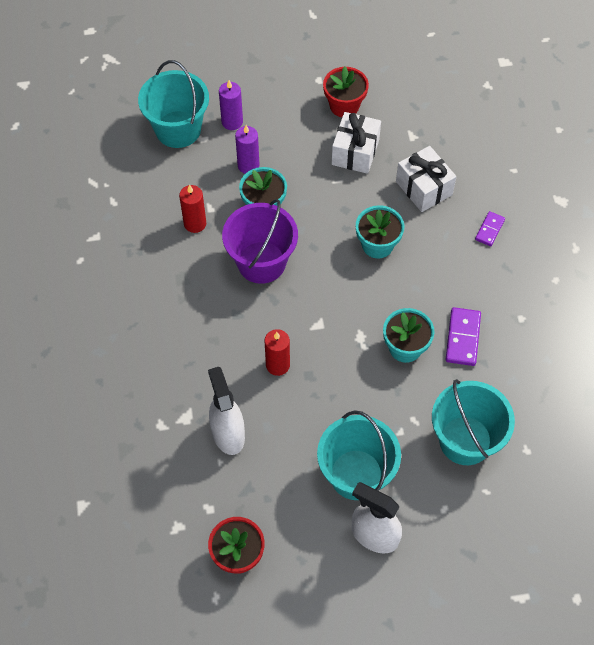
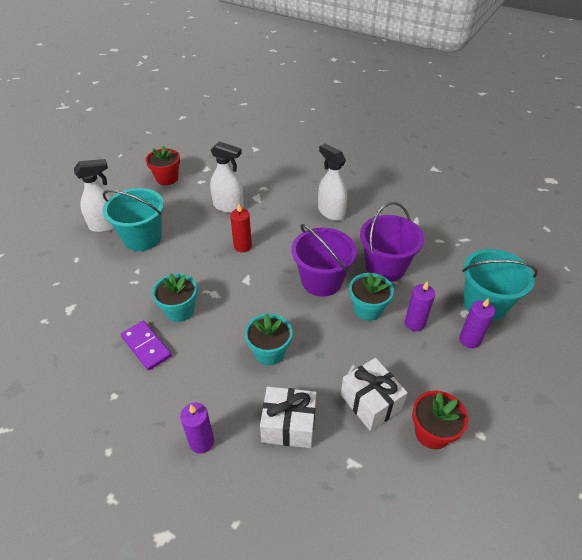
camera: 130 degrees right, 15 degrees down
(148, 323) = (331, 212): none -> white spray bottle
(195, 223) = (385, 267): red candle -> purple bucket
(465, 440) = (91, 295): turquoise bucket -> none
(489, 230) = (201, 442): purple domino -> purple candle

